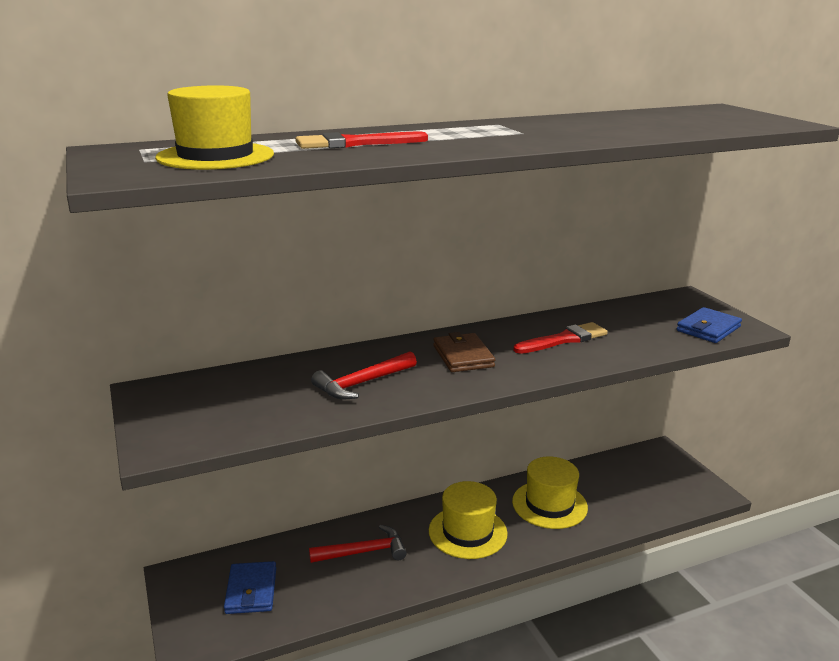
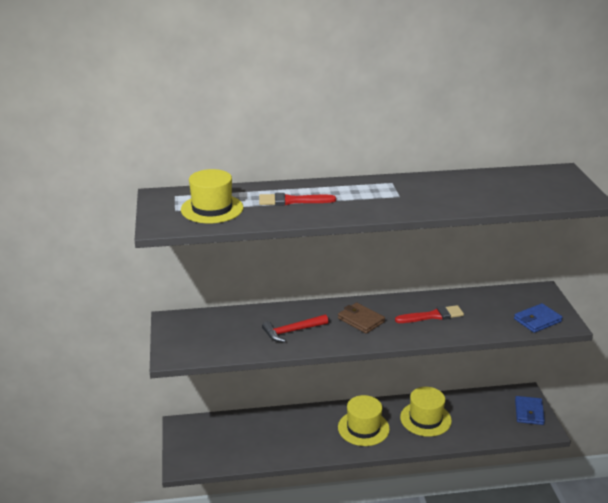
camera: 15 degrees right, 5 degrees up
(251, 591) = (221, 441): blue wallet -> blue wallet (529, 412)
(363, 552) = (293, 429): red hammer -> none
(463, 356) = (361, 320): brown wallet -> brown wallet turned 45 degrees counterclockwise

